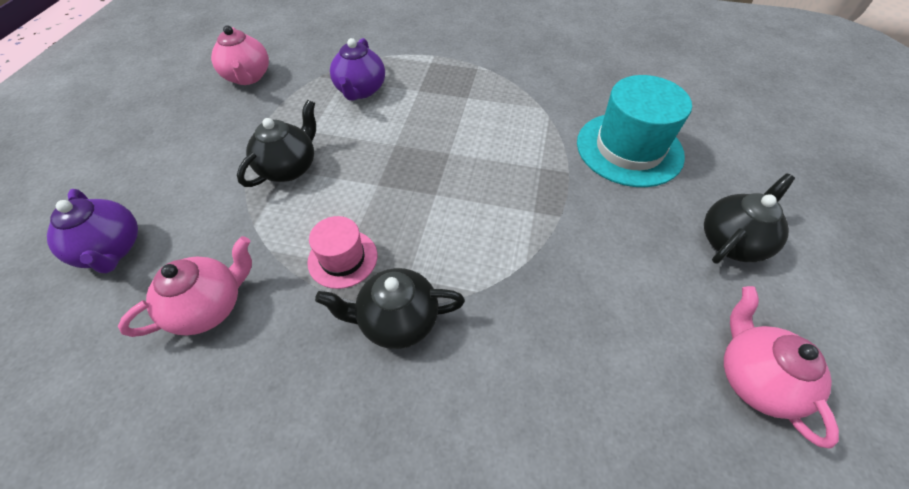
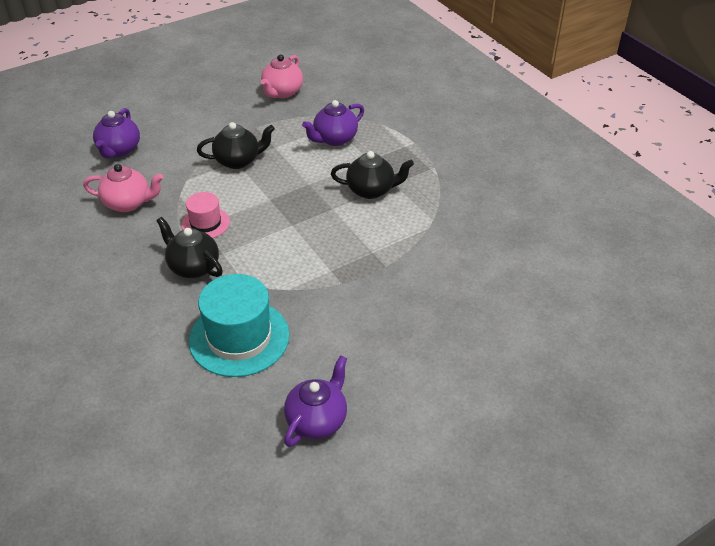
camera: 45 degrees right, 10 degrees down
(629, 149) = (448, 281): turquoise hat -> turquoise hat (239, 338)
(731, 241) = (420, 368): black teapot -> black teapot (371, 190)
(754, 378) = (317, 420): pink teapot -> purple teapot

